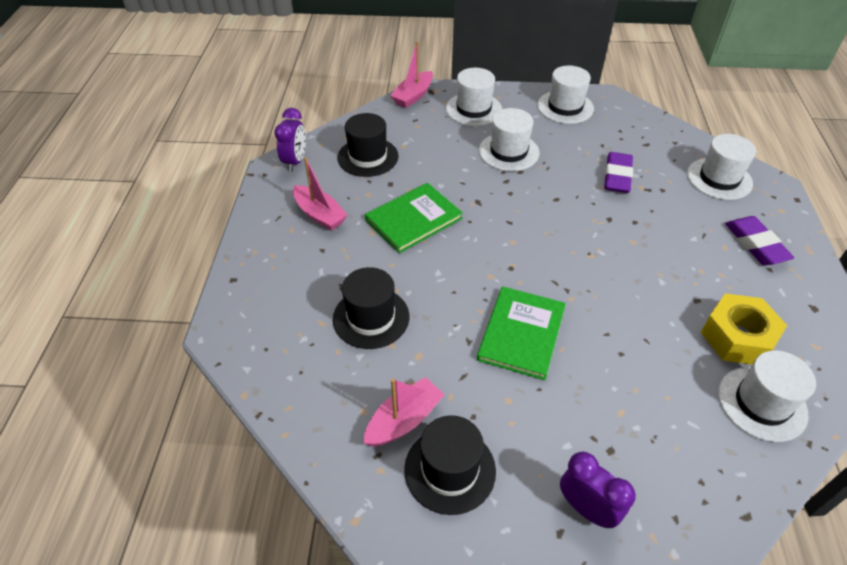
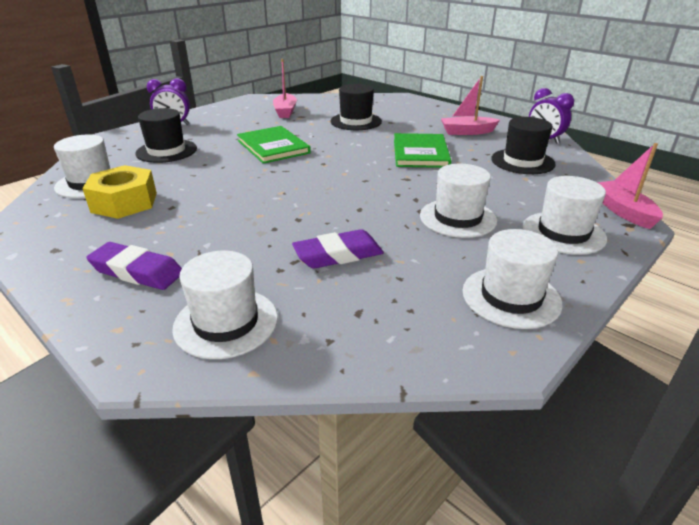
camera: 130 degrees right, 15 degrees down
(450, 470) = (246, 112): black hat -> black hat (166, 151)
(617, 176) = (338, 255): purple eraser -> purple eraser turned 75 degrees counterclockwise

